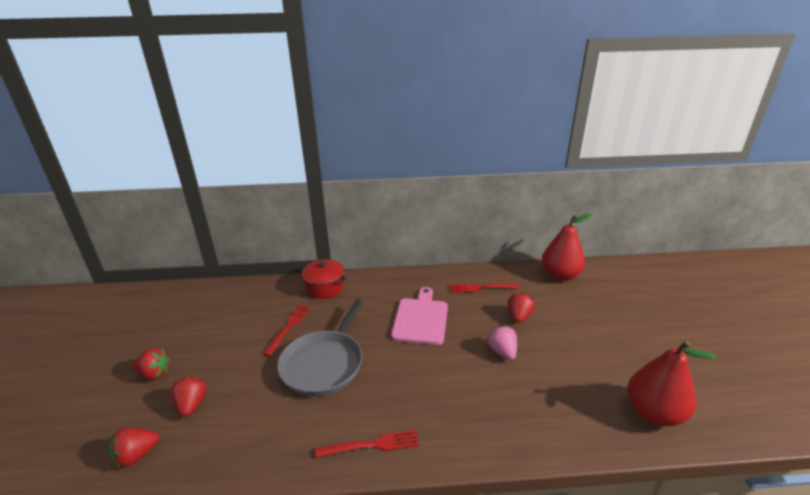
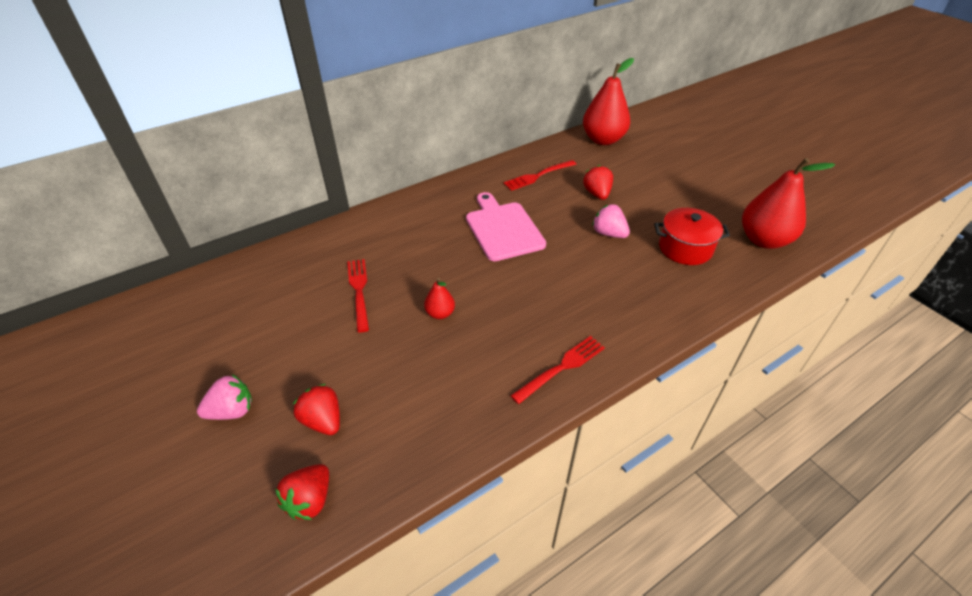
camera: 30 degrees left, 15 degrees up
(154, 374) = (232, 411): red strawberry -> pink strawberry
(324, 363) = (440, 313): grey pan -> red pear
(325, 288) = (360, 232): red pot -> red pot (685, 248)

